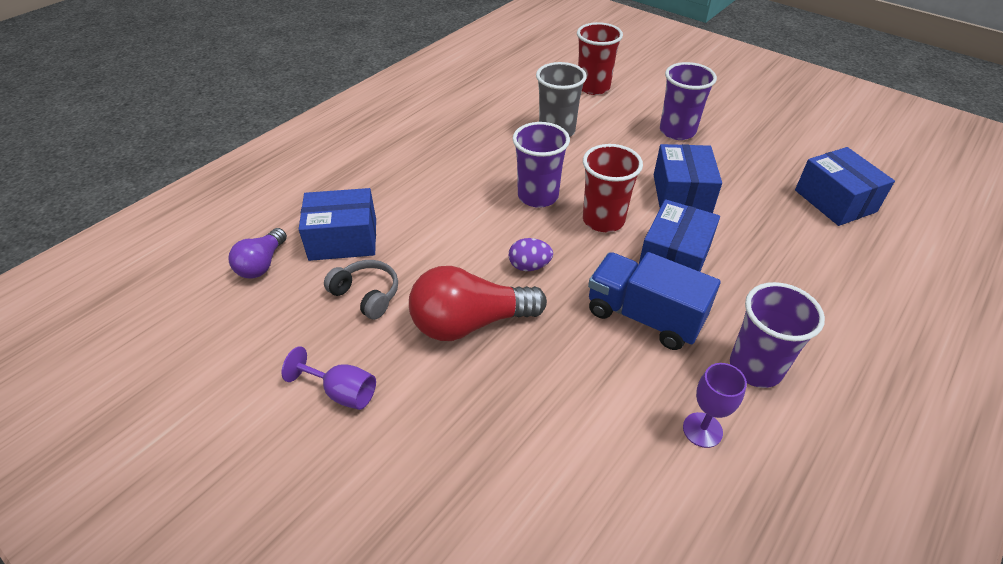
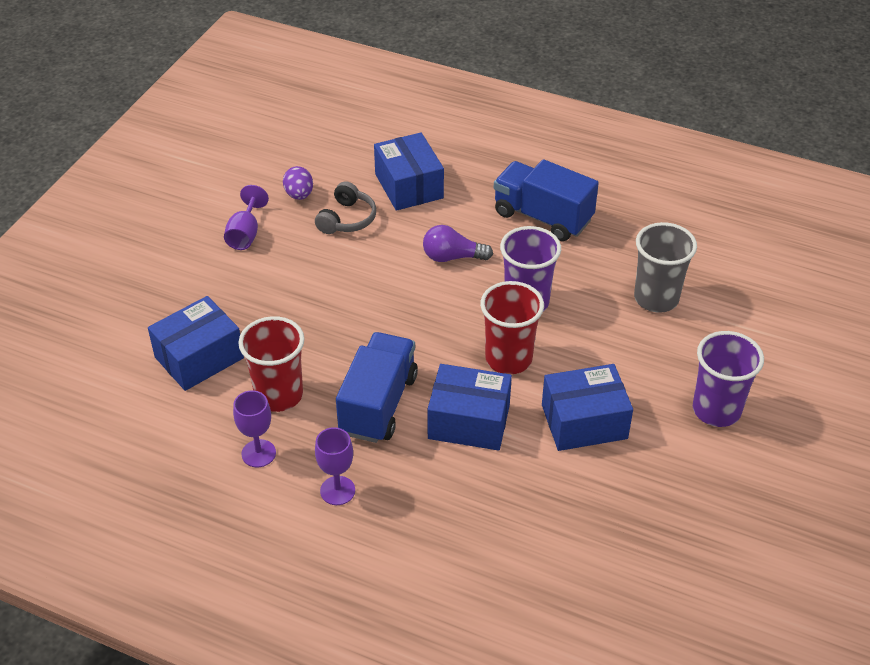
camera: 75 degrees right, 0 degrees up
(262, 264) = (362, 150): purple light bulb -> purple light bulb (452, 257)
(435, 166) = (542, 217): none -> blue truck
(470, 323) = (335, 288): red light bulb -> none
(529, 266) = (418, 314): purple egg -> purple egg (299, 195)
(593, 87) = (776, 318): red cup -> red cup (279, 395)
(755, 367) = (337, 490): purple cup -> purple goblet
(835, 201) = (638, 575): blue box -> blue box (199, 357)

